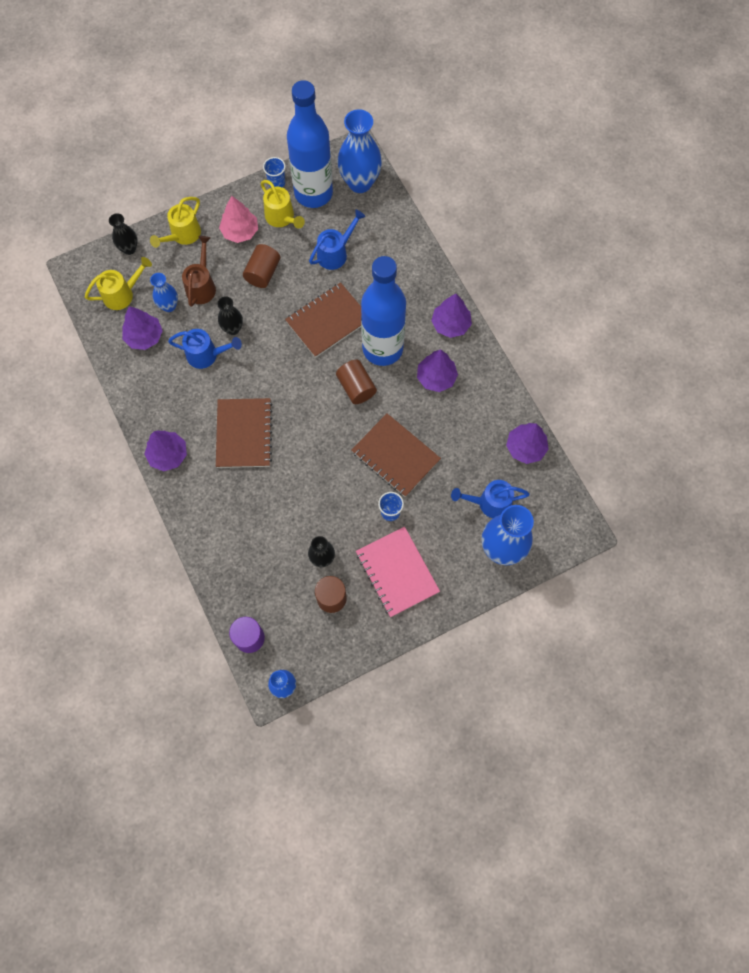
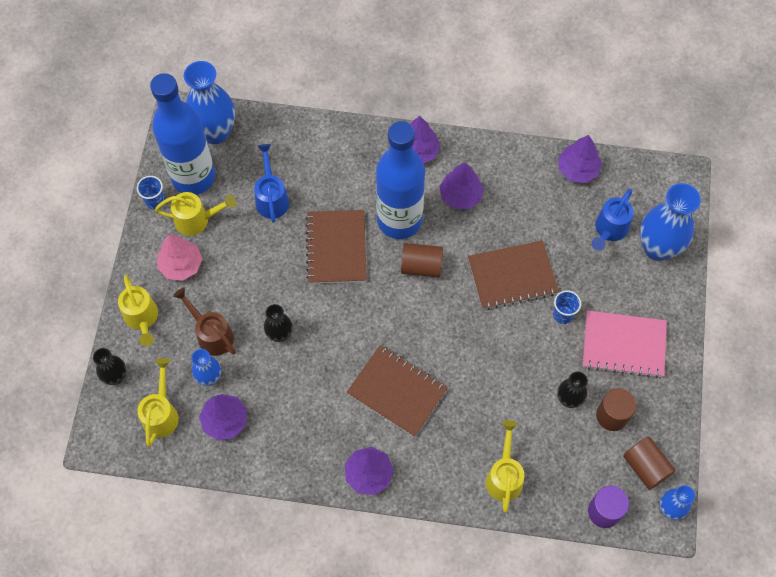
camera: 55 degrees left, 5 degrees down
(207, 355) = (289, 375): blue watering can -> none
(229, 549) = (504, 476): none -> yellow watering can
(263, 273) = (241, 272): brown cylinder -> brown cylinder (645, 467)

